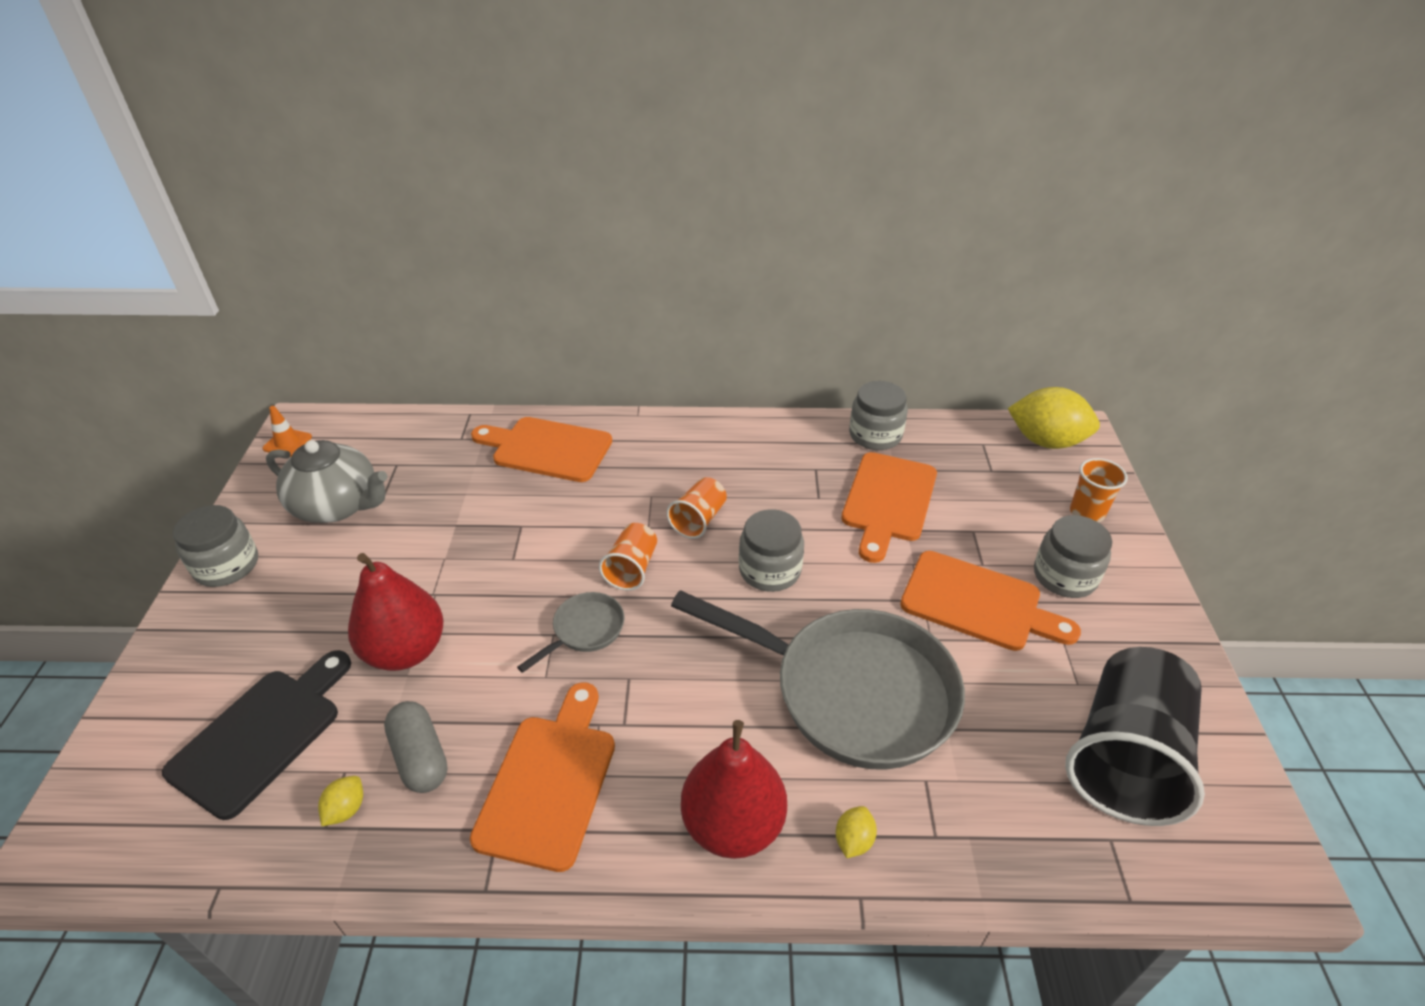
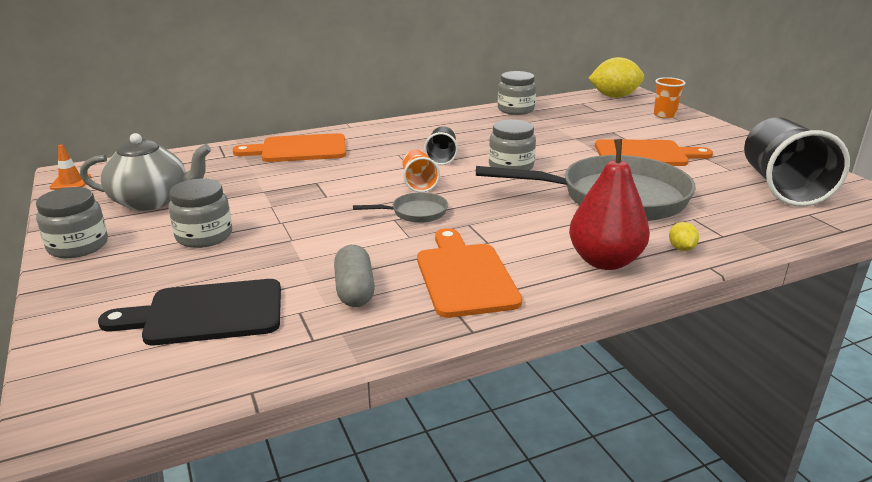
camera: 25 degrees left, 15 degrees down
(262, 735) = (206, 313): black cutting board -> black cutting board turned 105 degrees counterclockwise
(346, 809) = (321, 327): yellow lemon -> none
(405, 651) = (287, 249): red pear -> none
(420, 757) = (354, 290): grey capsule -> grey capsule turned 45 degrees clockwise
(585, 630) = (415, 213): grey pan -> grey pan turned 60 degrees clockwise
(698, 520) = (442, 157): orange cup -> black cup
(888, 501) = (552, 130): orange cutting board -> none
(1064, 576) = (679, 137): grey jar -> grey jar (204, 236)

